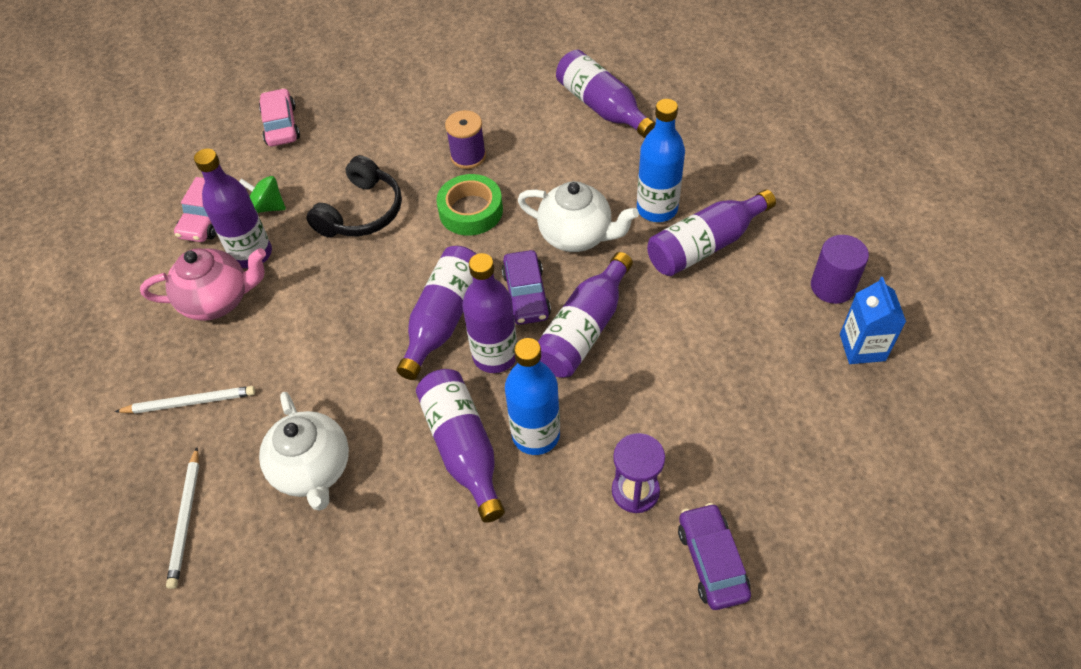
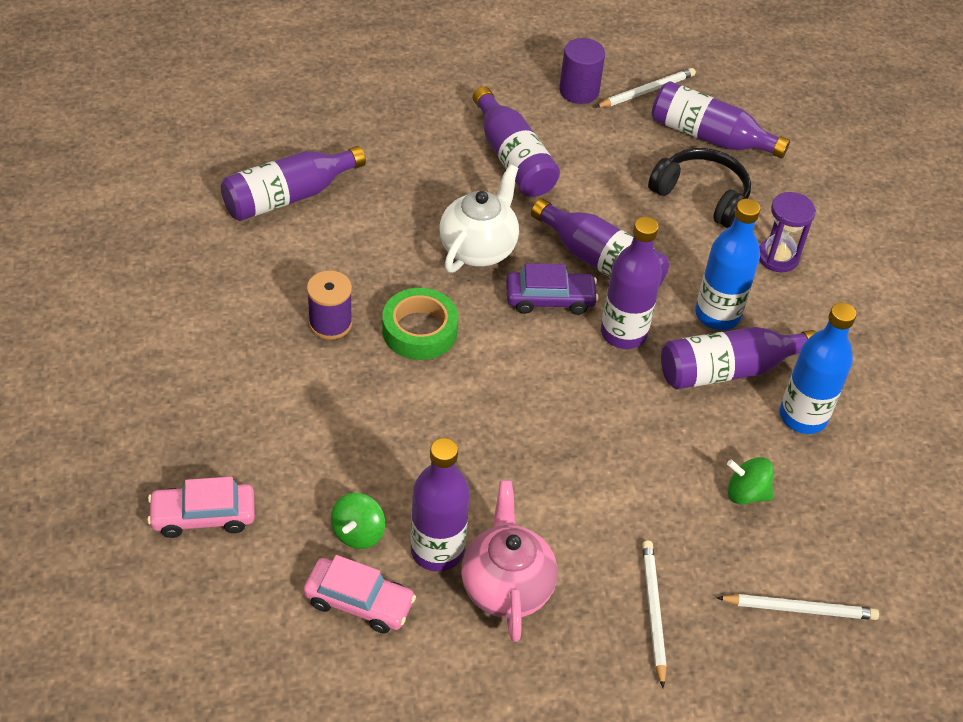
camera: 90 degrees left, 5 degrees down
(313, 470) = (746, 493): white teapot -> green spinning top
(361, 212) = (394, 433): black headphones -> black headphones (701, 196)
(443, 319) = (570, 370): purple bottle -> purple bottle (709, 137)
(657, 209) = (456, 182): blue bottle -> blue bottle (803, 416)
(712, 561) = (841, 223): purple car -> none
(862, 347) = (646, 91): blue carton -> white pencil

